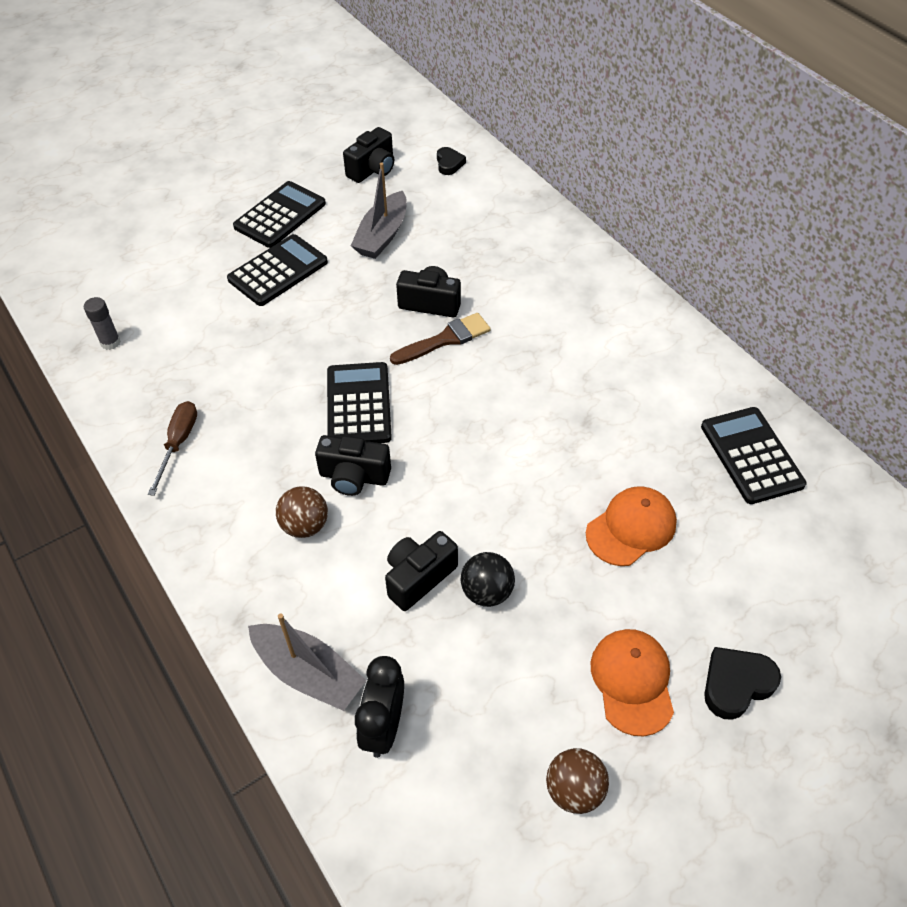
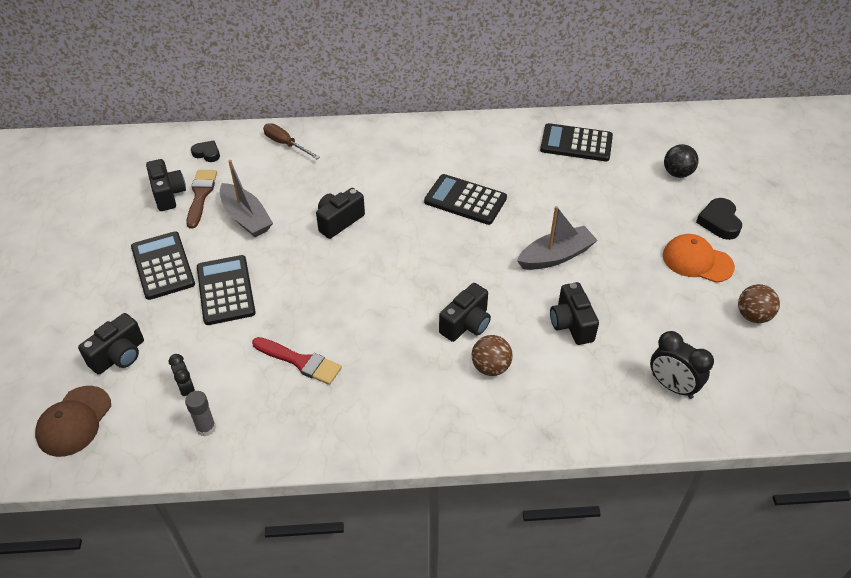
camera: 60 degrees left, 5 degrees down
(77, 259) = (74, 421): none -> brown cap
(146, 308) = (187, 389): none -> black clock
(159, 246) = (119, 356): none -> black camera
(178, 443) = (358, 416): brown screwdriver -> brown screwdriver (286, 144)
(222, 367) = (300, 361): none -> red brush
(308, 673) = (612, 410): grey boat -> grey boat (556, 256)
(359, 404) = (403, 296): black calculator -> black calculator (465, 200)
(445, 339) = (380, 228): brown brush -> brown brush (201, 195)
(487, 592) = (601, 296): black ball -> black ball (677, 173)
(631, 528) = (594, 213): orange cap -> none

